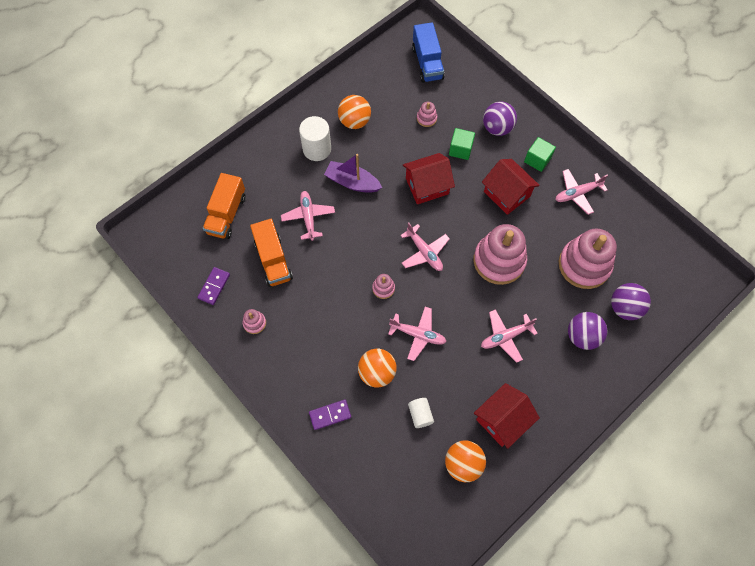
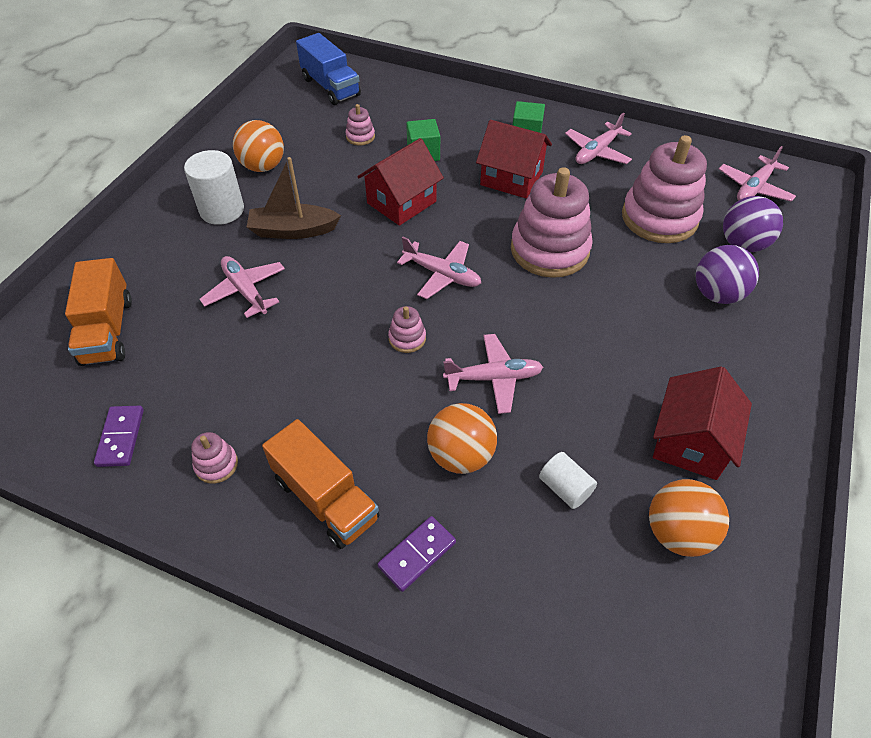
camera: 25 degrees left, 15 degrees down
(273, 260) = (212, 364): orange truck -> orange truck (325, 499)
(352, 182) = (293, 230): purple boat -> brown boat
(497, 128) = (456, 121): purple ball -> none
(505, 337) = (619, 333): pink plane -> pink plane (754, 188)

